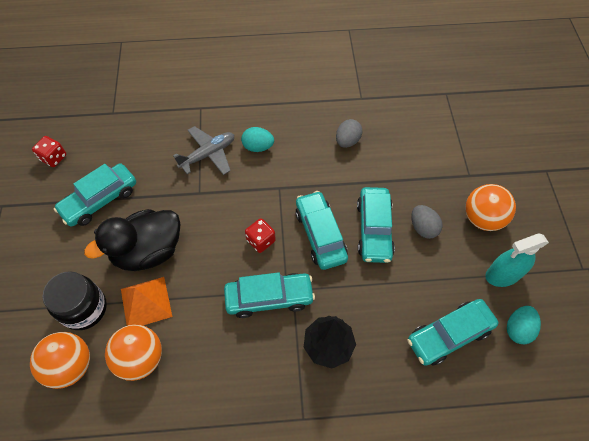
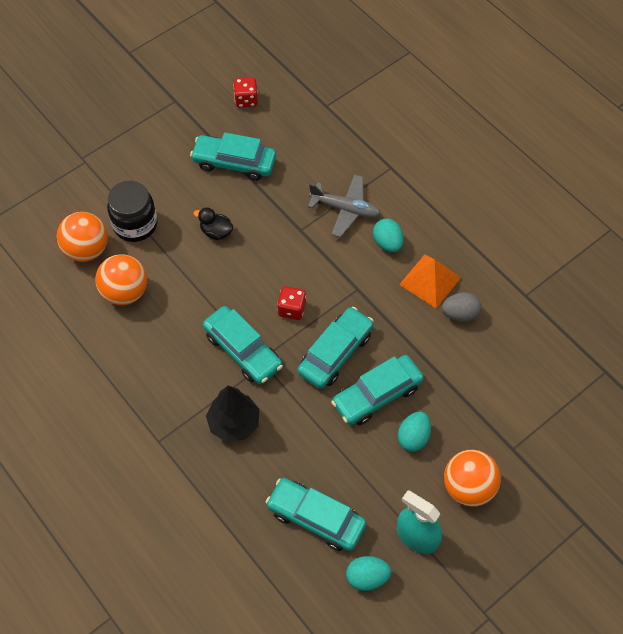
camera: 55 degrees right, 0 degrees up
(146, 302) = (171, 262): orange pyramid -> orange pyramid (430, 281)
(148, 251) = (216, 232): black duck -> black duck, size x0.46
(423, 228) = (413, 437): grey egg -> turquoise egg

